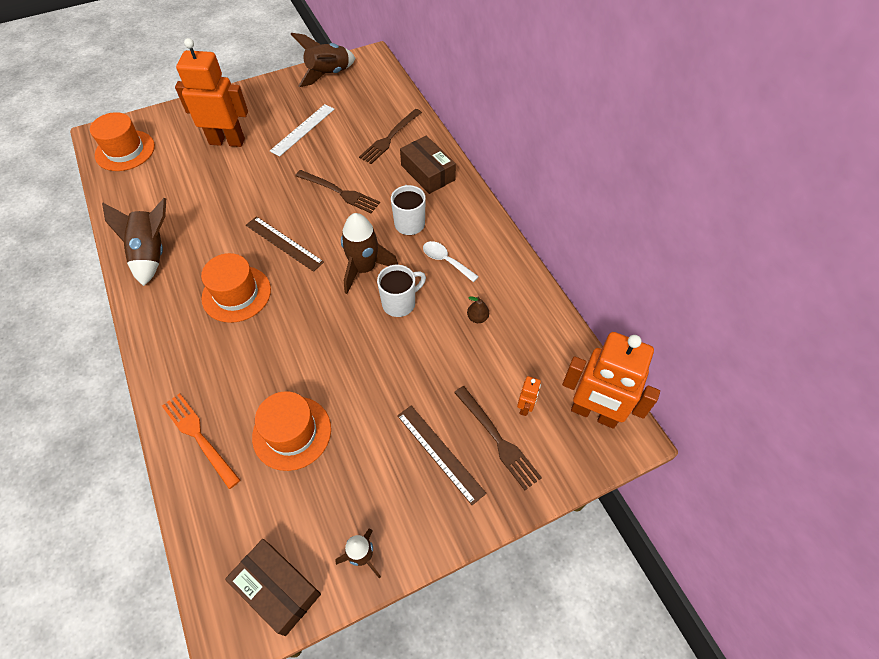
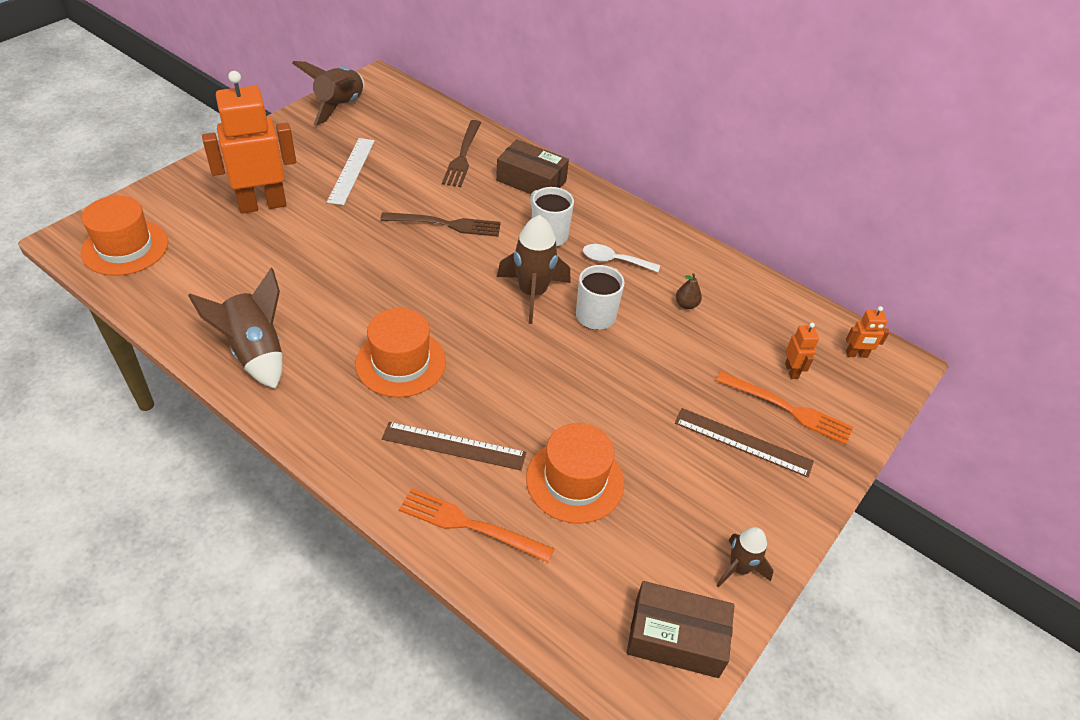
camera: 30 degrees left, 10 degrees down
(284, 243) = (419, 294): brown ruler -> brown ruler (454, 446)
(498, 440) = (789, 409): brown fork -> orange fork
(594, 413) = (856, 354): orange robot -> orange robot, size x0.42

